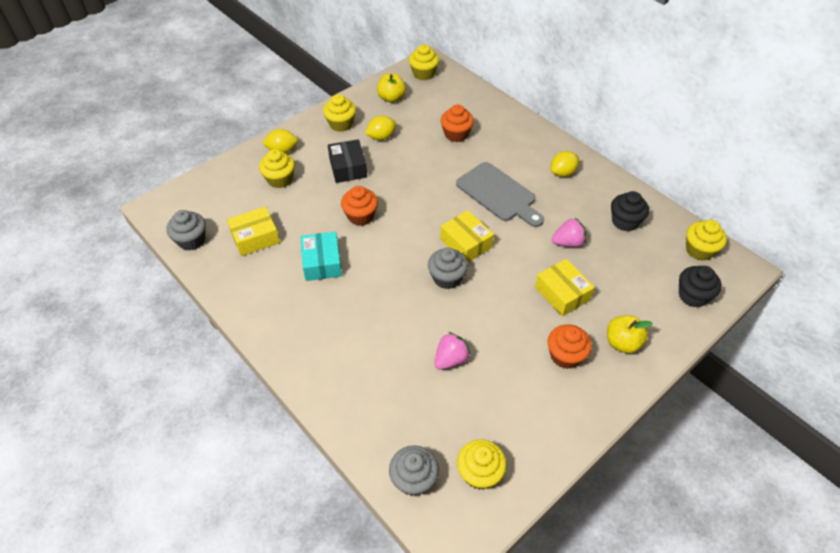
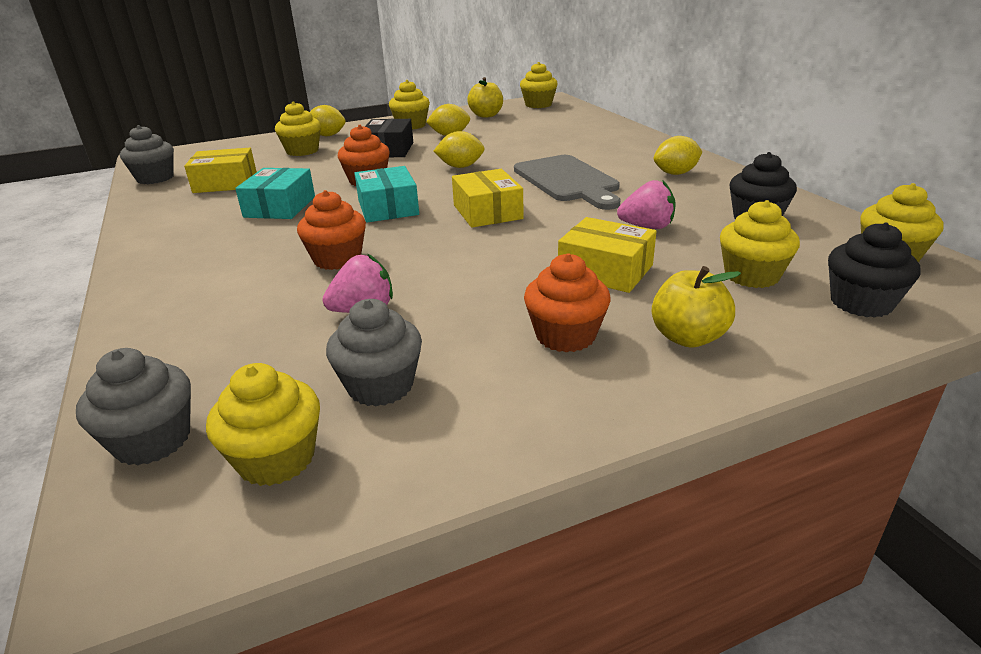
camera: 20 degrees right, 20 degrees down
(398, 250) = (388, 208): none -> turquoise box
(416, 185) = (460, 167): none -> yellow lemon
(447, 278) = (433, 236): grey cupcake -> grey cupcake (380, 386)
(456, 134) = (545, 139): orange cupcake -> orange cupcake (337, 259)
(562, 293) = (605, 270): yellow box -> yellow box turned 45 degrees counterclockwise
(637, 282) = (751, 275): none -> yellow cupcake

